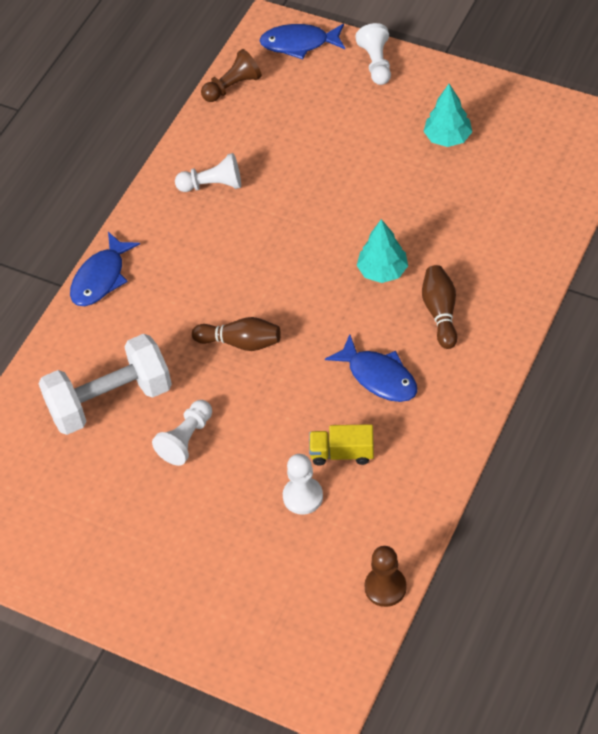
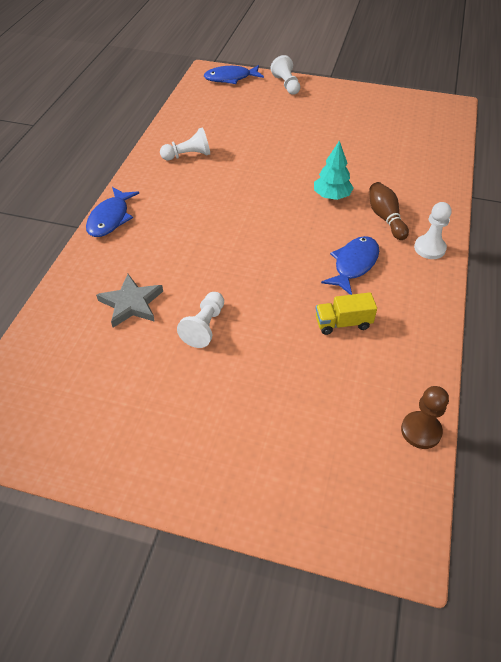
camera: 15 degrees left, 5 degrees down
(110, 400) = (131, 303): white dumbbell -> grey star
(232, 86) = (190, 102): brown pawn -> none
(240, 342) = (234, 251): brown bowling pin -> none
(303, 496) = (320, 361): white pawn -> white pawn (429, 248)
(379, 377) = (354, 264): blue fish -> blue fish turned 90 degrees counterclockwise
(447, 138) = (349, 119): turquoise tree -> none

